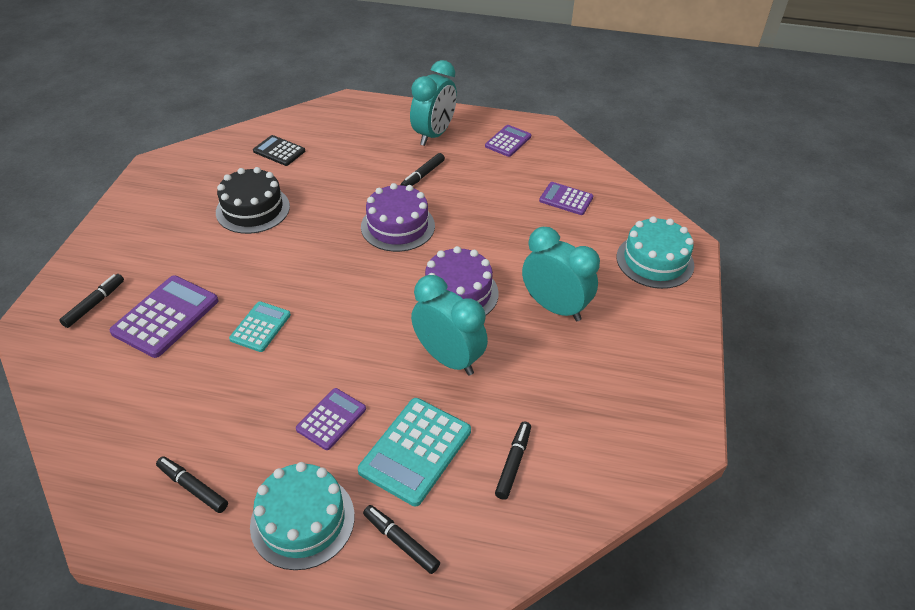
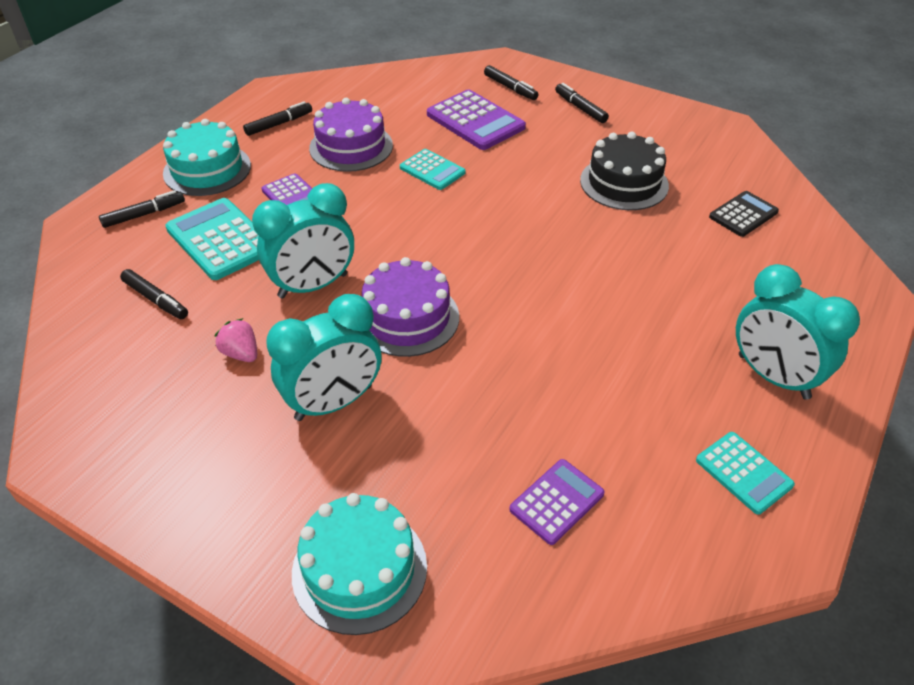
camera: 110 degrees right, 0 degrees up
(398, 226) = (553, 291): purple cake -> purple cake (351, 147)
(422, 175) = (661, 339): black marker -> black marker (580, 108)
(508, 141) = (743, 473): purple calculator -> turquoise calculator
(540, 375) = (241, 353): none -> pink strawberry

